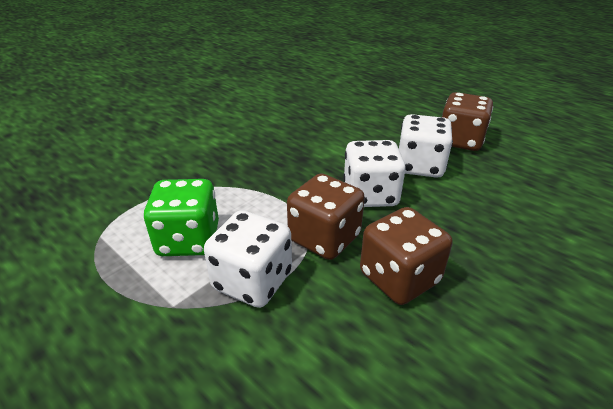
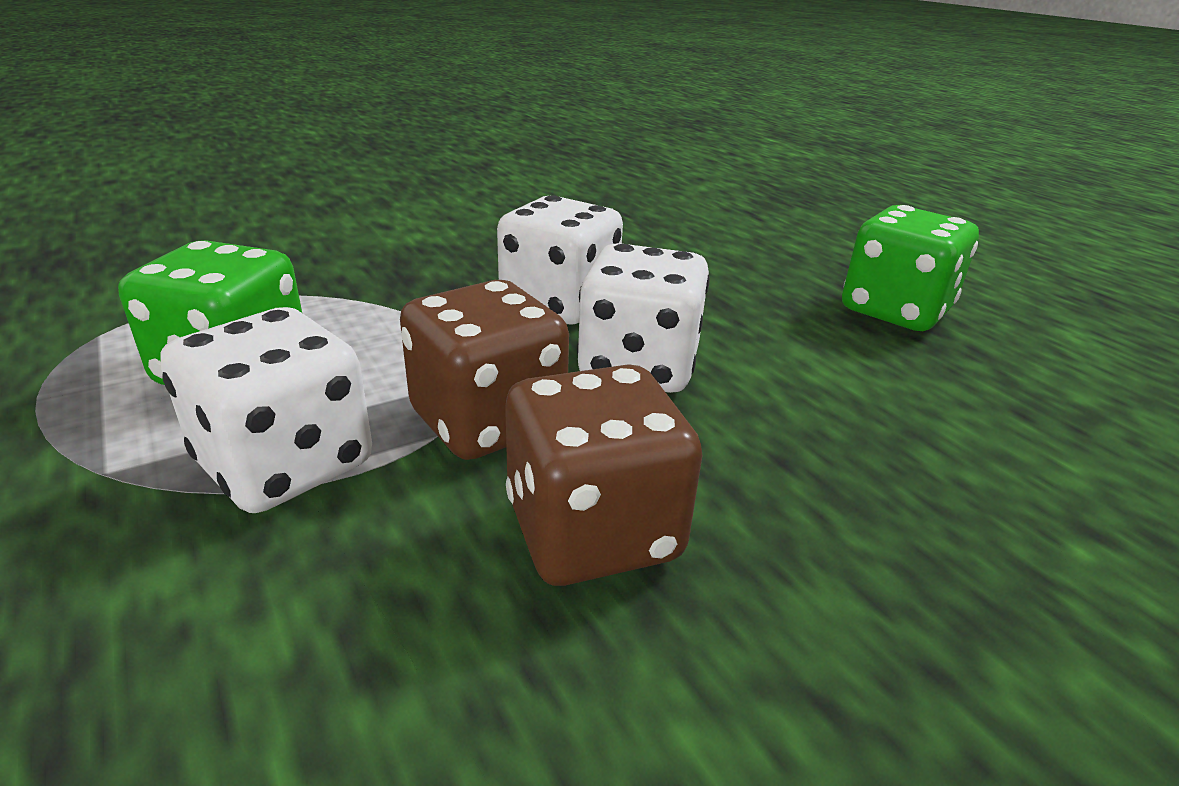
camera: 15 degrees right, 5 degrees down
(420, 166) = (778, 337): white dice -> white dice (559, 304)
(460, 141) = (895, 310): brown dice -> green dice

